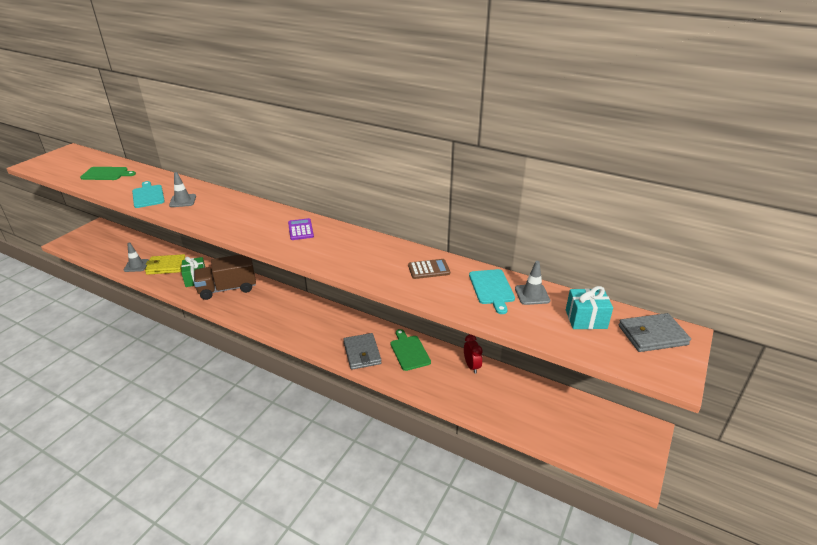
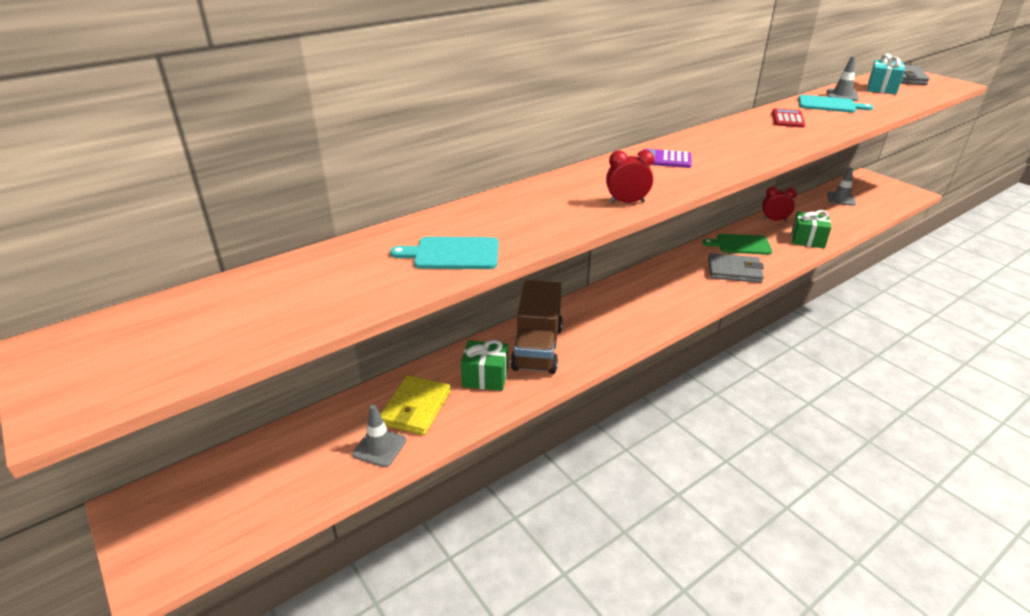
camera: 65 degrees left, 0 degrees up
(106, 174) = (287, 294): green cutting board -> none
(183, 201) = (506, 225): grey traffic cone -> grey traffic cone (841, 199)
(224, 227) = (627, 202): none -> red clock
(428, 269) = (787, 119): brown calculator -> red calculator
(445, 391) = (807, 240): none -> green gift

